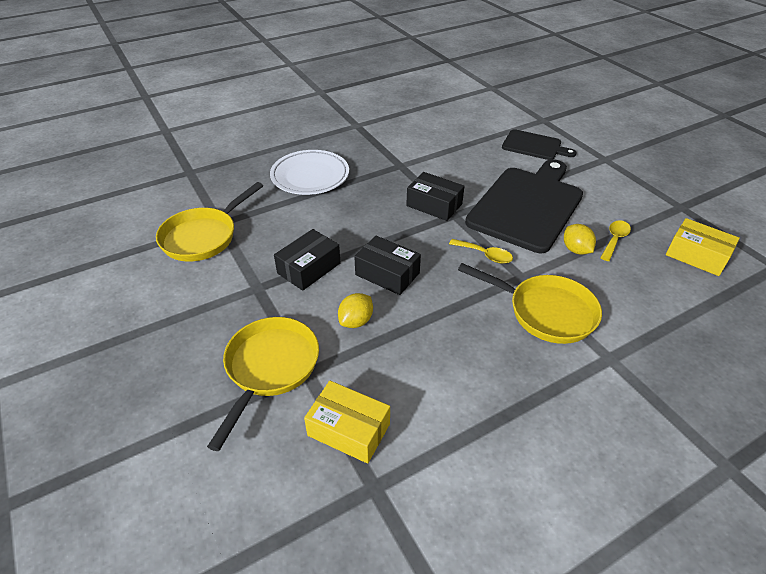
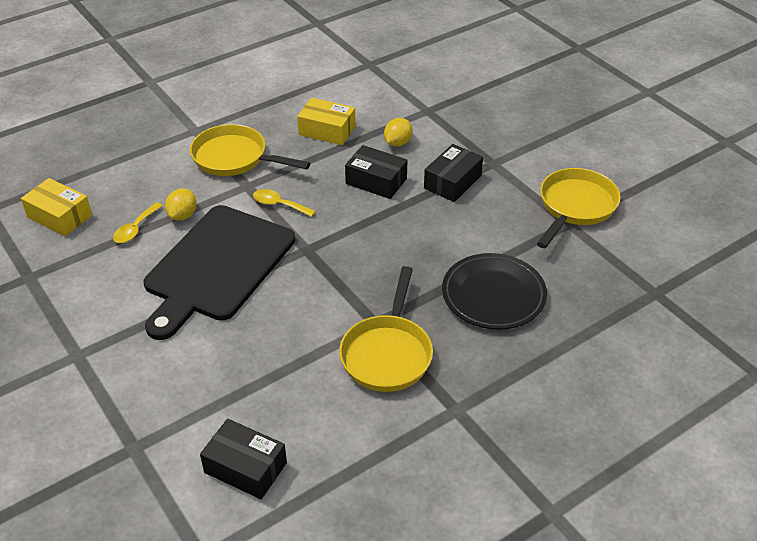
camera: 175 degrees right, 0 degrees up
(270, 368) = (455, 111): yellow pan -> yellow pan (387, 353)
(310, 176) = (493, 295): white plate -> black plate
(349, 429) = (389, 85): yellow box -> yellow box (327, 130)
(434, 205) = (329, 261): black box -> black box (245, 467)
(534, 146) = (172, 377): black cutting board -> none
(576, 250) = (183, 215): yellow lemon -> yellow lemon turned 45 degrees clockwise

